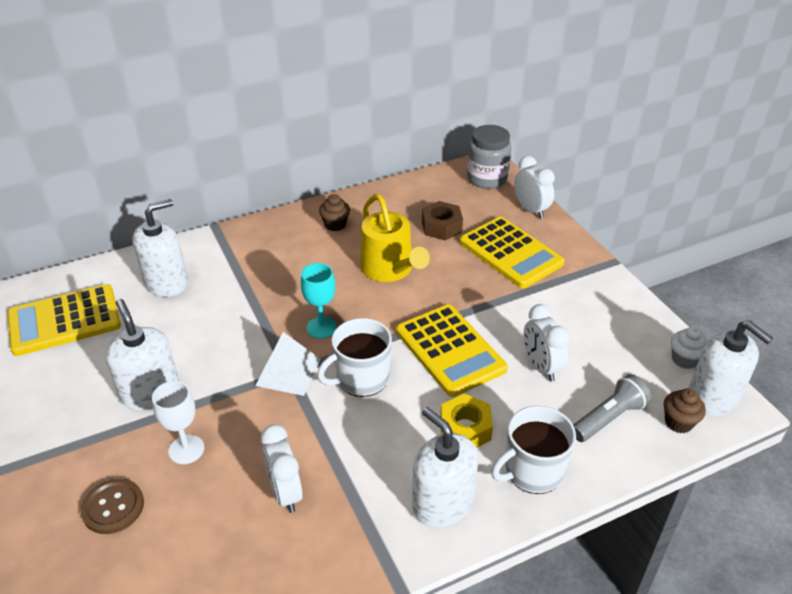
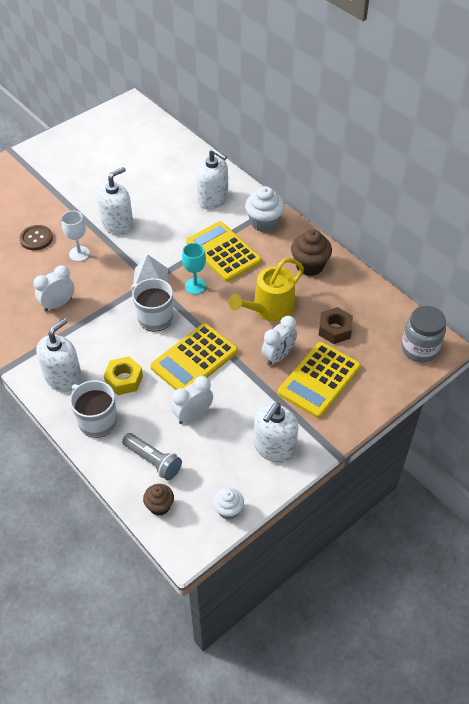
camera: 75 degrees right, 10 degrees up
(64, 321) = (164, 169): yellow calculator -> yellow calculator (223, 252)
(241, 246) = (264, 223): none -> white cupcake
(335, 225) = (309, 266): brown cupcake -> brown cupcake, size x1.65
(531, 210) = (386, 386): white clock -> white clock (278, 356)
(713, 397) = (191, 530): white soap dispenser -> white soap dispenser (274, 447)

